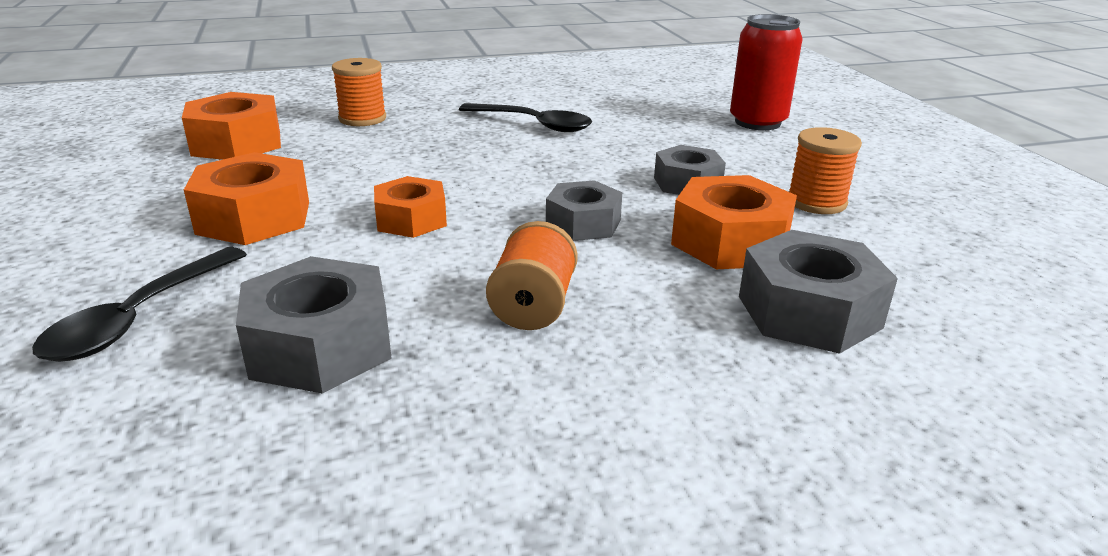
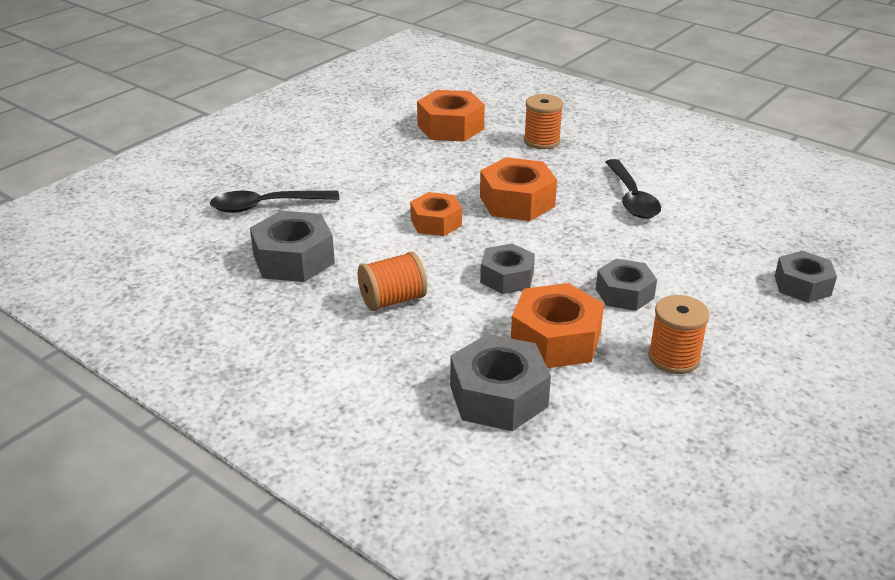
camera: 55 degrees right, 5 degrees up
(254, 217) = (379, 180): orange nut -> orange nut (517, 201)
(757, 122) = (802, 285): red can -> grey nut

